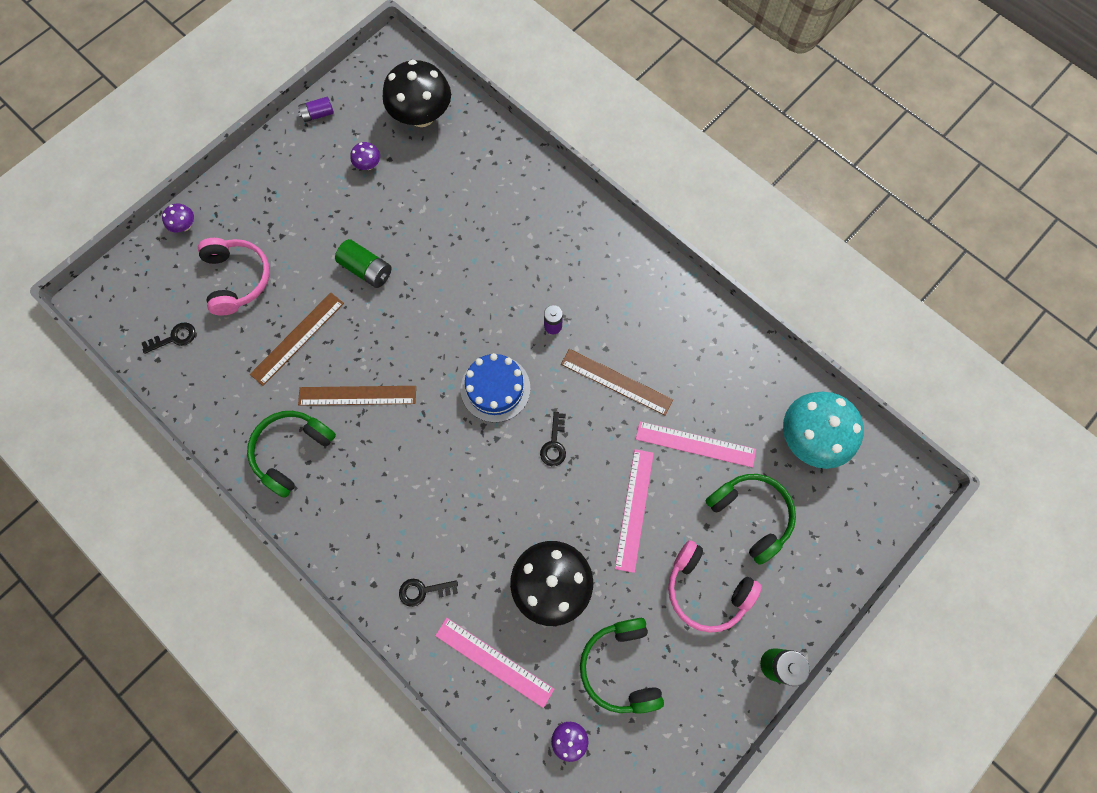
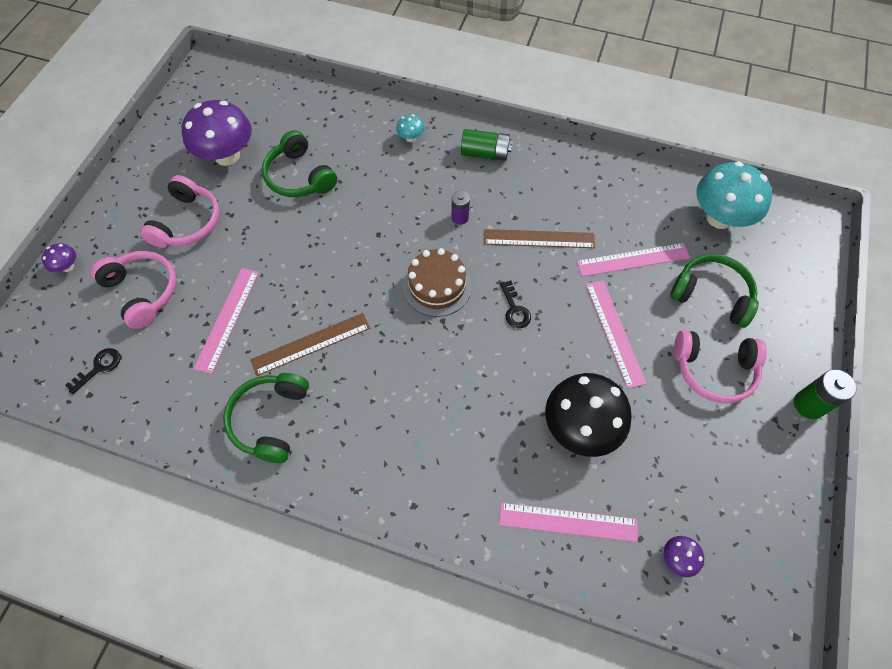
camera: 25 degrees left, 10 degrees down
(297, 338) = (227, 318): brown ruler -> pink ruler
(303, 224) = (187, 222): none -> pink headphones
(318, 114) = (160, 134): purple battery -> none
(367, 270) = (267, 237): green battery -> green battery (485, 153)
(368, 165) = (227, 156): purple mushroom -> purple mushroom, size x2.30
(422, 116) = (257, 104): black mushroom -> none
(423, 591) = (465, 489): black key -> none
(495, 388) = (437, 286): blue cake -> brown cake
(550, 216) = (411, 138): none -> turquoise mushroom
(621, 666) = (683, 470): green headphones -> green headphones (299, 176)

